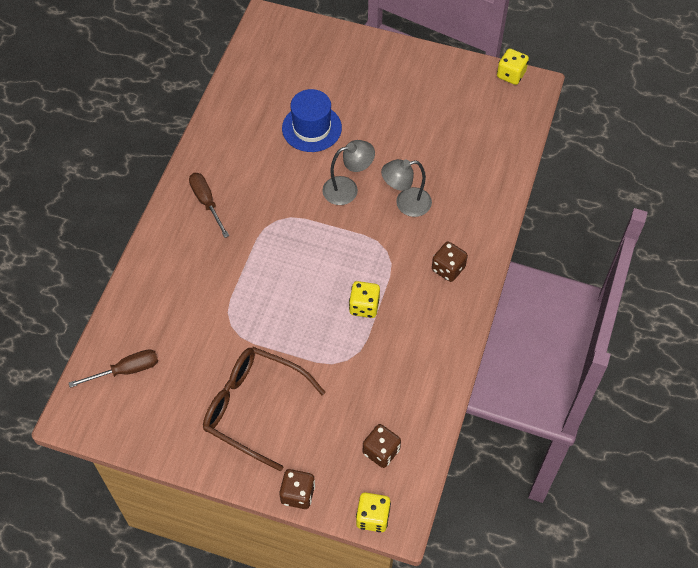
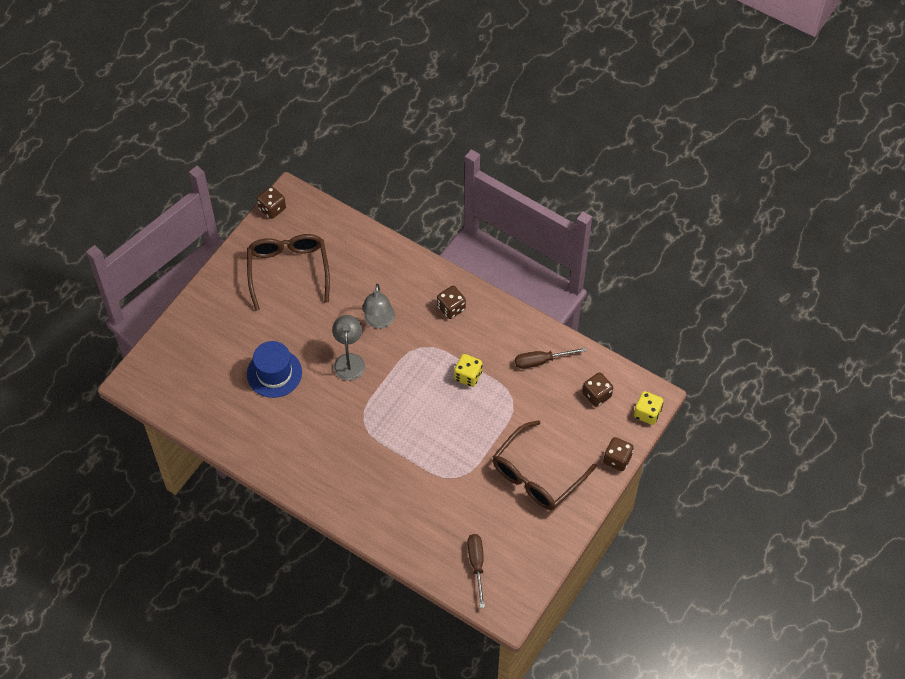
camera: 75 degrees left, 0 degrees up
(206, 202) = (326, 473): brown screwdriver -> brown screwdriver (541, 361)
(439, 108) = (288, 271): none -> brown glasses
(511, 75) = (272, 209): yellow dice -> brown dice

